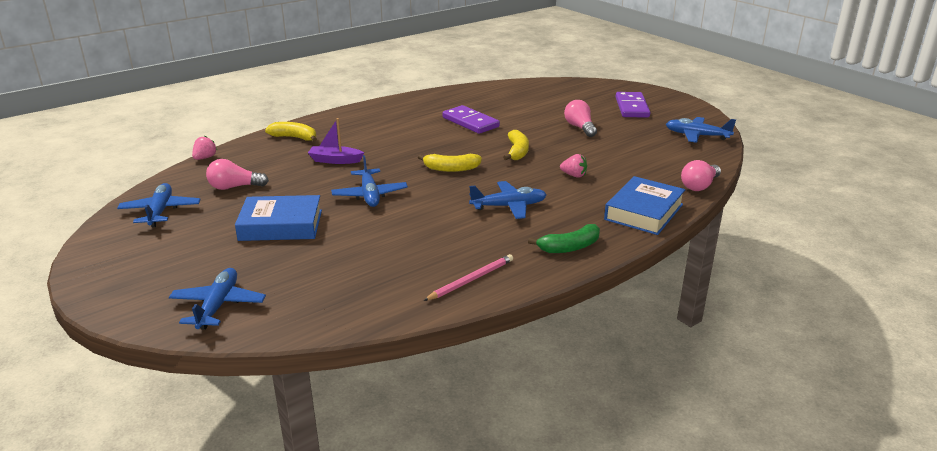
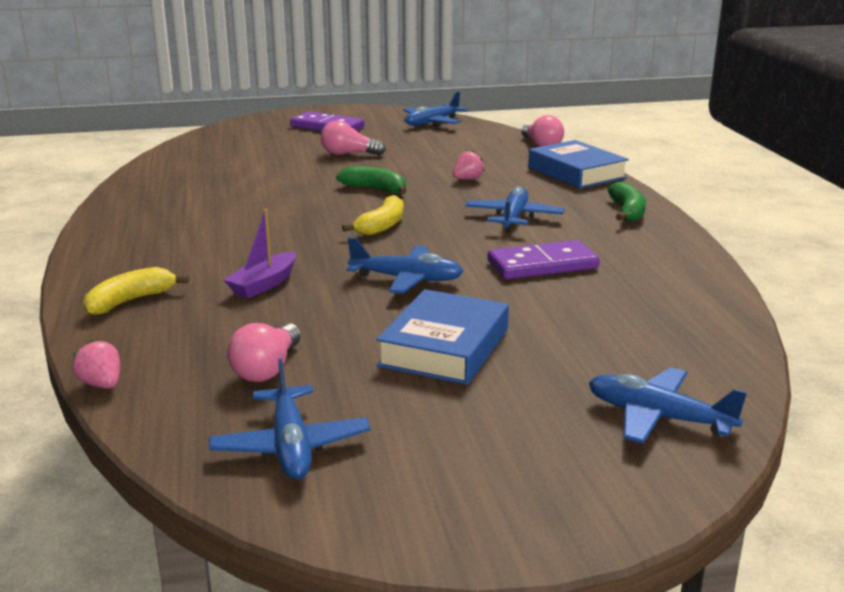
camera: 65 degrees left, 5 degrees down
(160, 211) = (290, 446): blue plane -> blue plane turned 120 degrees counterclockwise
(470, 122) = (253, 193): purple domino -> purple domino (542, 265)
(471, 279) = (669, 262): pink pencil -> none
(517, 152) = (375, 189): yellow banana -> green banana

